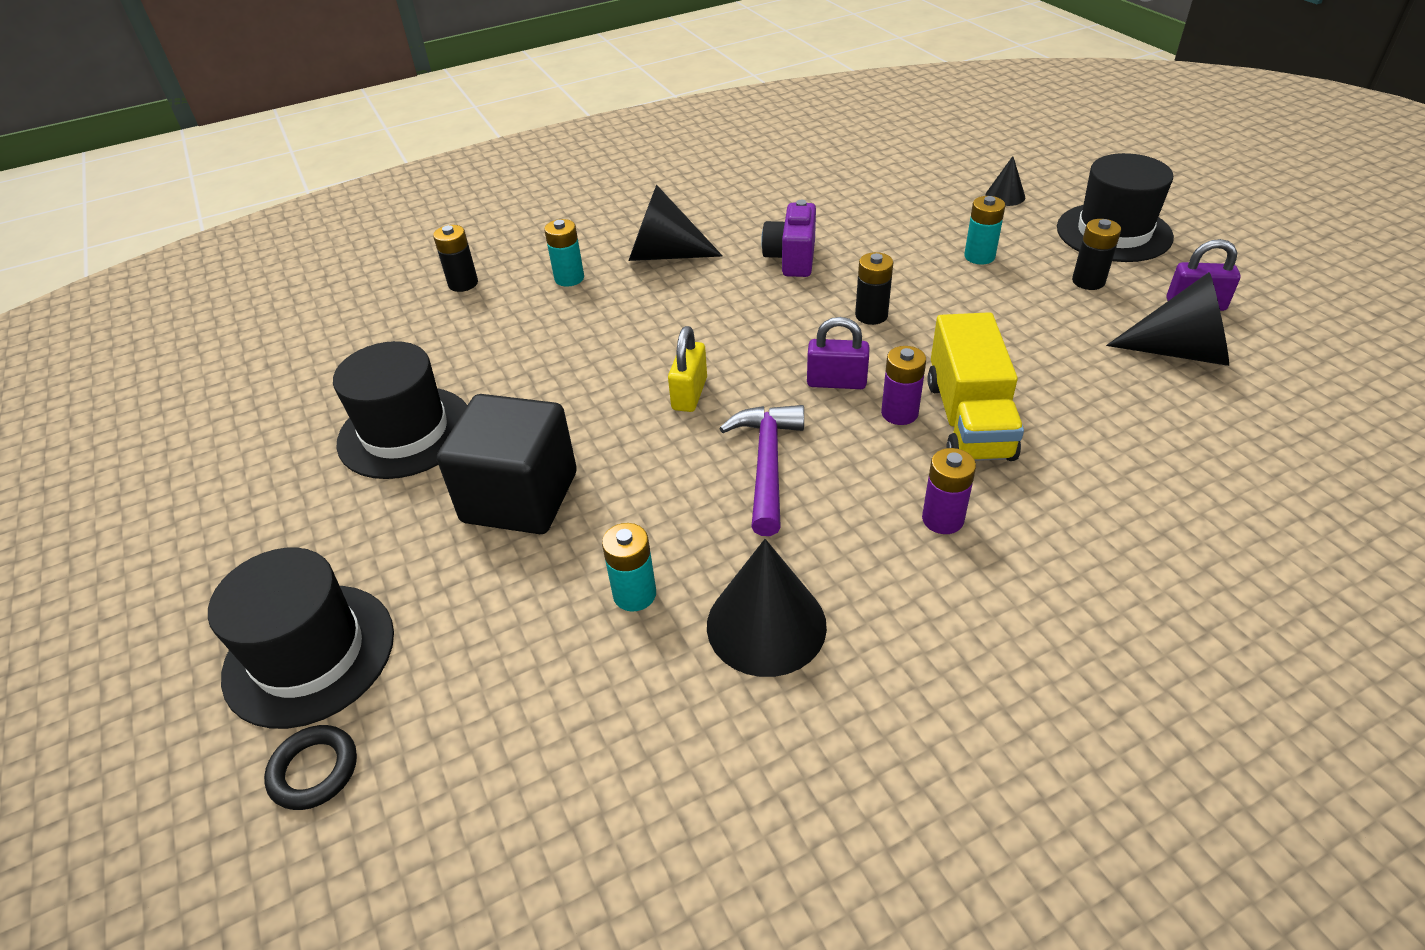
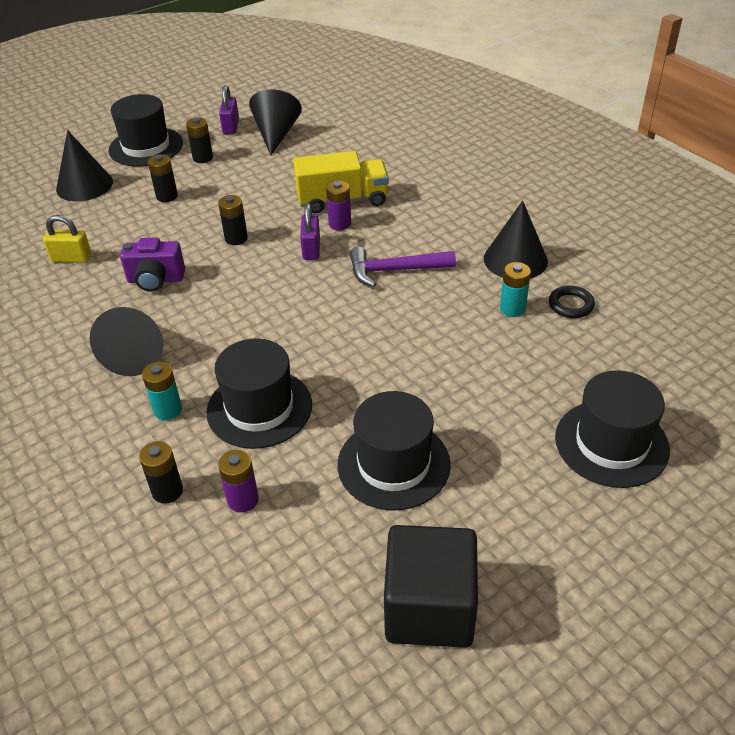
camera: 100 degrees left, 0 degrees up
(314, 770) = (679, 410): black ring -> black ring (571, 305)
(520, 497) = (449, 376): black cube -> black cube (429, 608)
(542, 336) = (259, 408): none -> black hat
(689, 394) = (329, 312): yellow padlock -> yellow padlock (71, 258)
(942, 519) = (425, 208): purple battery -> purple battery (243, 500)
(979, 256) = (167, 196): turquoise battery -> black battery
(1005, 196) = (84, 185): black cone -> black cone, size x1.90

